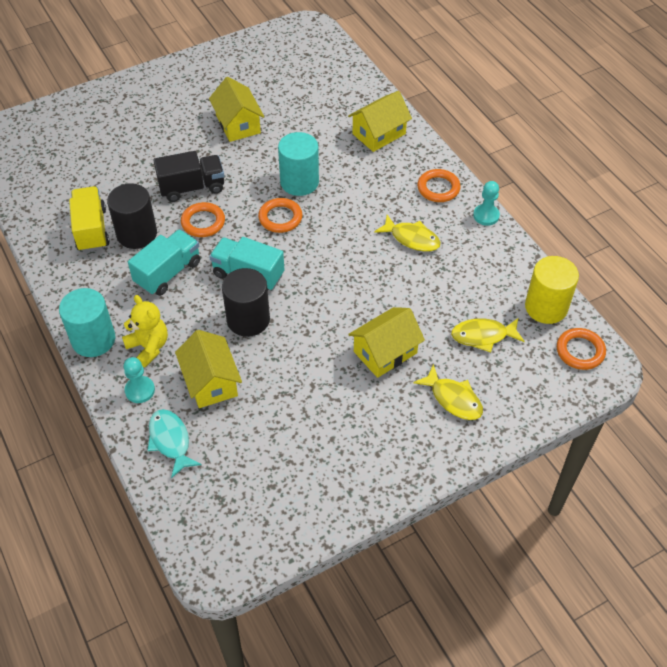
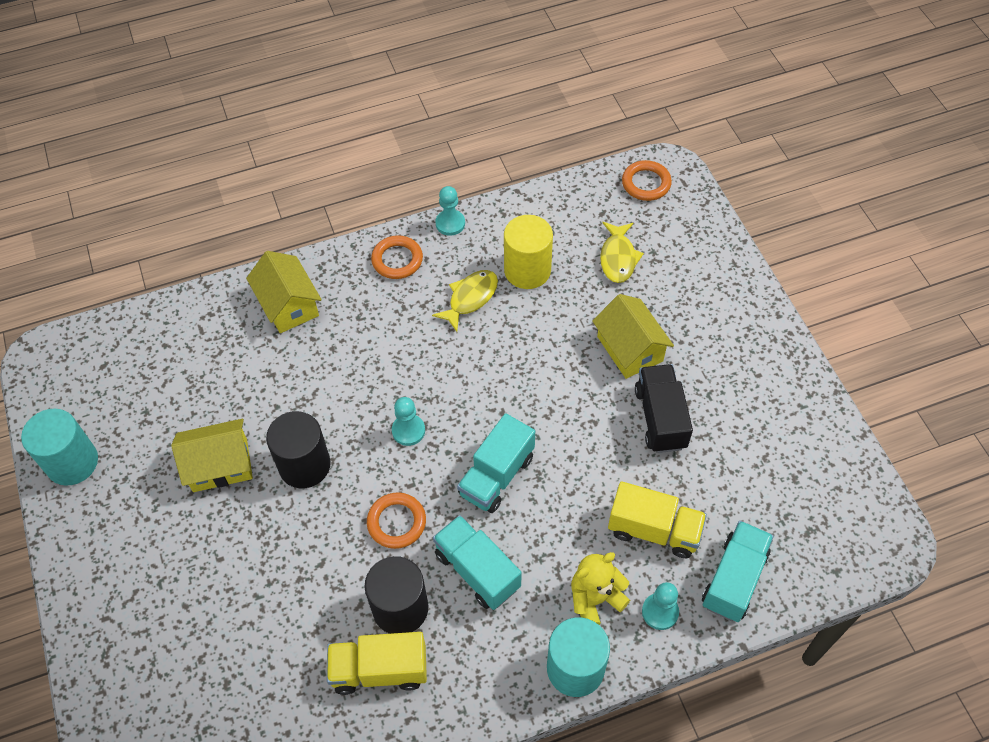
camera: 80 degrees left, 5 degrees up
(170, 441) = (734, 579): turquoise fish -> turquoise truck
(192, 188) = (329, 532): black truck -> black truck (660, 418)
(211, 382) = (654, 530): yellow house -> yellow truck
(248, 319) = (566, 482): black cylinder -> black cylinder (304, 465)
(280, 218) = (408, 430): orange ring -> turquoise pawn
(299, 182) = (351, 402): turquoise cylinder -> turquoise cylinder (72, 462)
(453, 399) = (695, 298): yellow fish -> none
(546, 307) = (587, 198): yellow cylinder -> yellow cylinder (527, 270)

